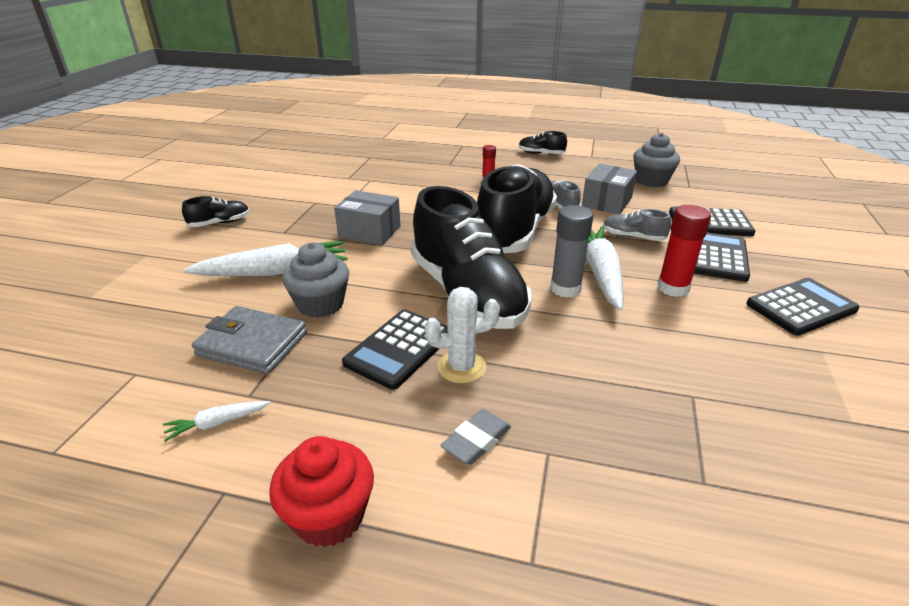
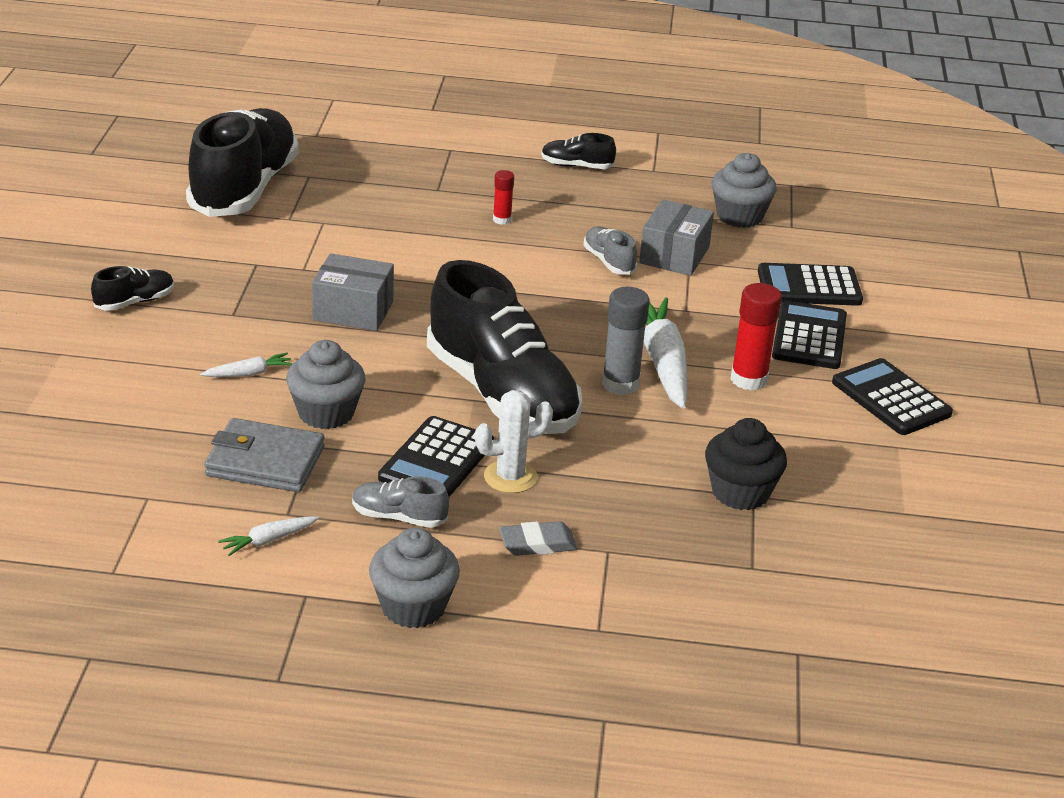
camera: 10 degrees left, 0 degrees up
(274, 272) = (249, 373): white carrot -> white carrot, size x0.46
(329, 516) = (413, 607): red cupcake -> grey cupcake
(476, 440) = (537, 544): grey eraser -> grey eraser turned 45 degrees clockwise
(515, 231) = (551, 305): black shoe -> black shoe (244, 189)
(633, 237) = (706, 310): grey shoe -> grey shoe (399, 517)
(679, 392) = (740, 492): none -> black cupcake
(801, 307) = (891, 398): black calculator -> black calculator turned 90 degrees counterclockwise

